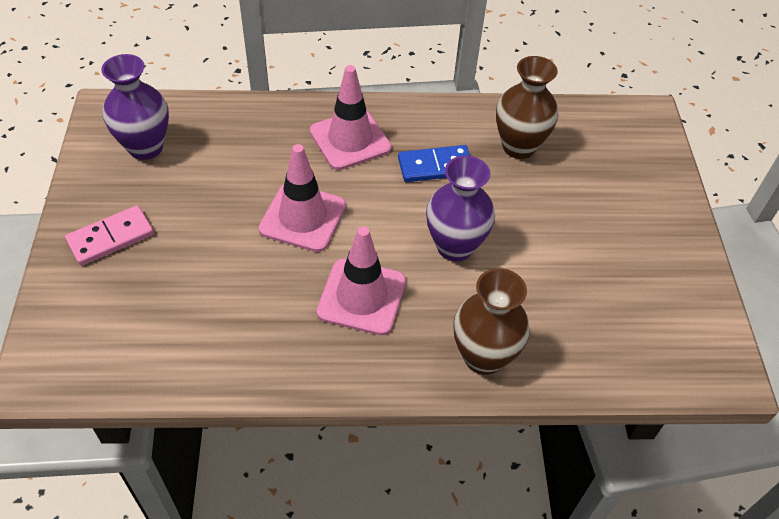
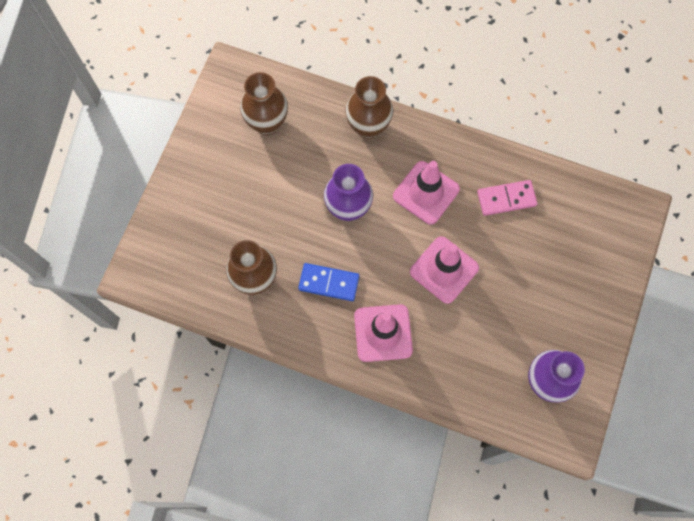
camera: 155 degrees left, 20 degrees up
(111, 237) = (583, 299): pink domino -> pink domino (506, 199)
(622, 314) = (267, 123): none -> brown vase

